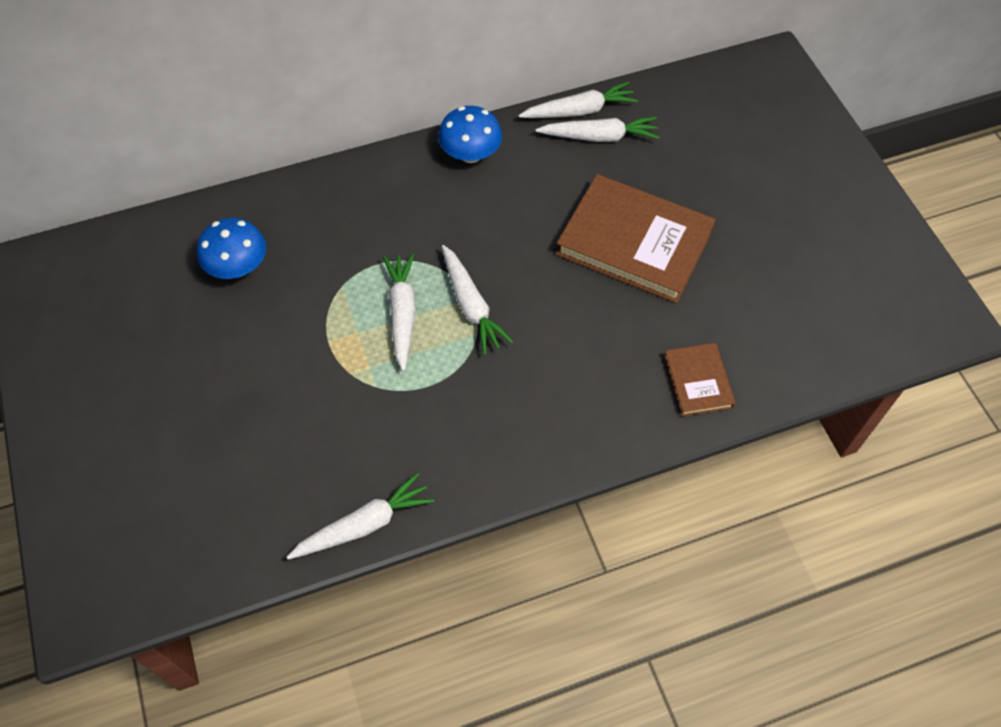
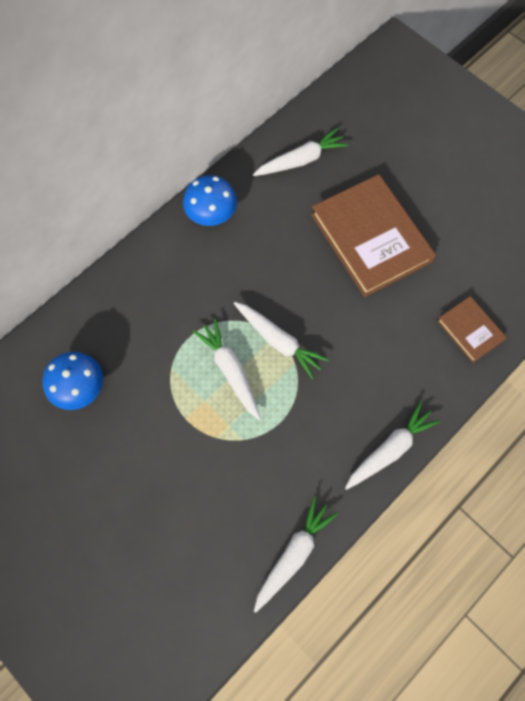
camera: 25 degrees left, 10 degrees up
(579, 111) = (275, 144): white carrot -> white carrot (390, 449)
(634, 242) = (370, 238): brown book -> brown book turned 60 degrees clockwise

